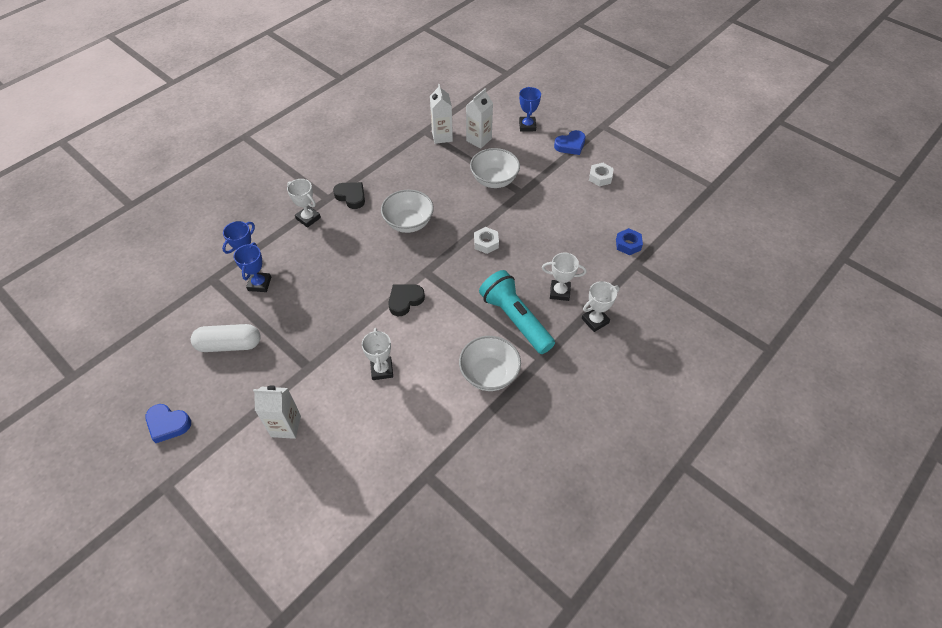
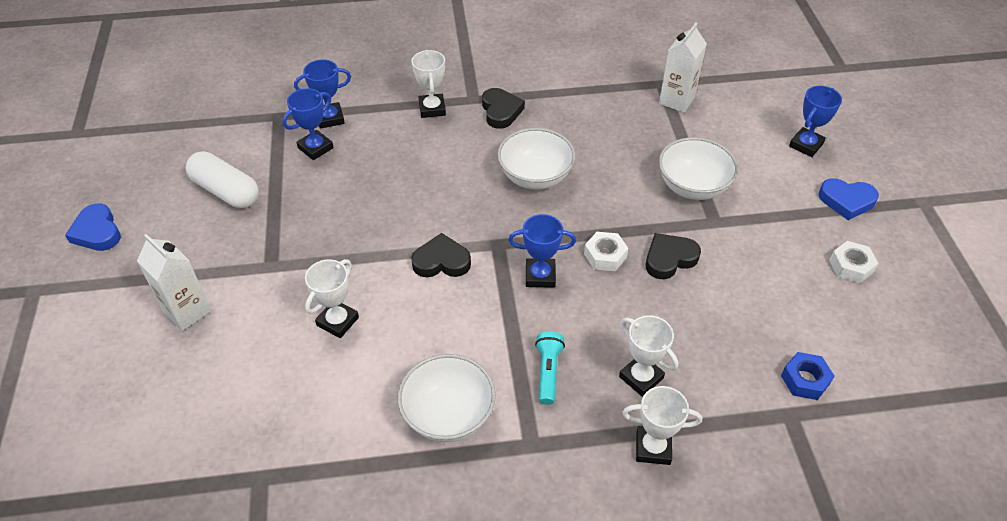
camera: 40 degrees right, 5 degrees down
(464, 274) = (540, 276): none -> blue trophy
(479, 140) = (721, 128): white carton -> none
(515, 319) = (548, 372): turquoise flashlight -> turquoise flashlight, size x0.49
(518, 225) = (669, 259): none -> black heart

